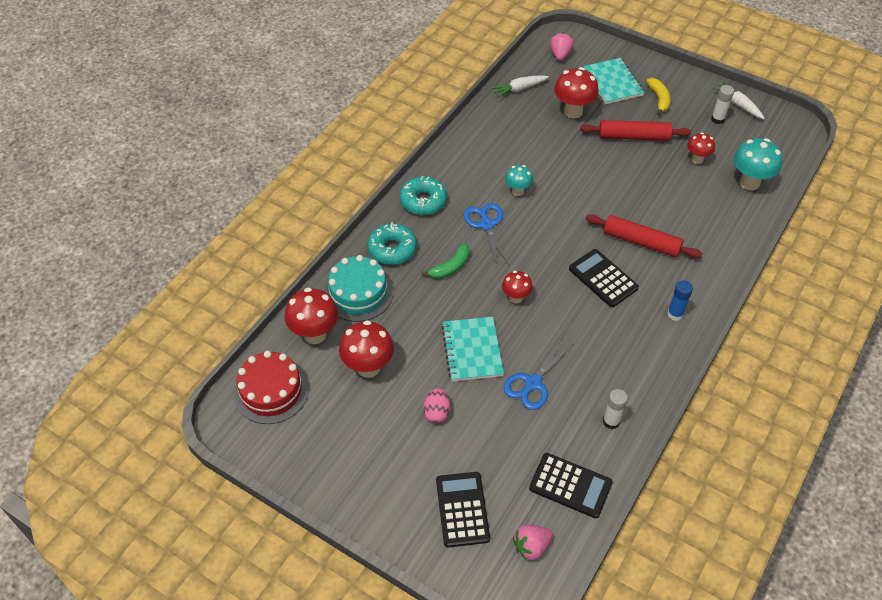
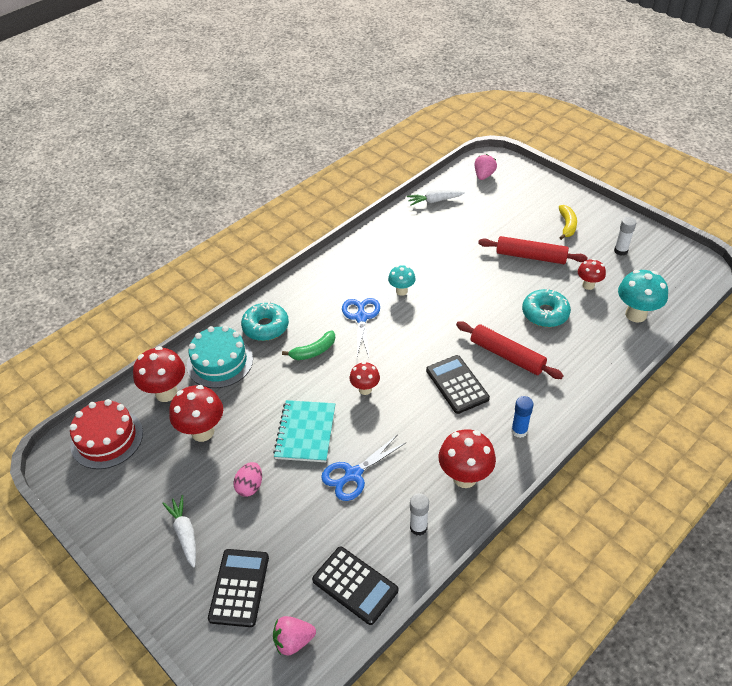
camera: 15 degrees right, 5 degrees down
(423, 201) = (310, 288): turquoise donut -> turquoise donut (545, 313)
(573, 111) = (479, 226): red mushroom -> red mushroom (464, 477)
(613, 82) = (526, 205): turquoise notebook -> none
(738, 105) = (646, 240): white carrot -> white carrot (185, 533)

